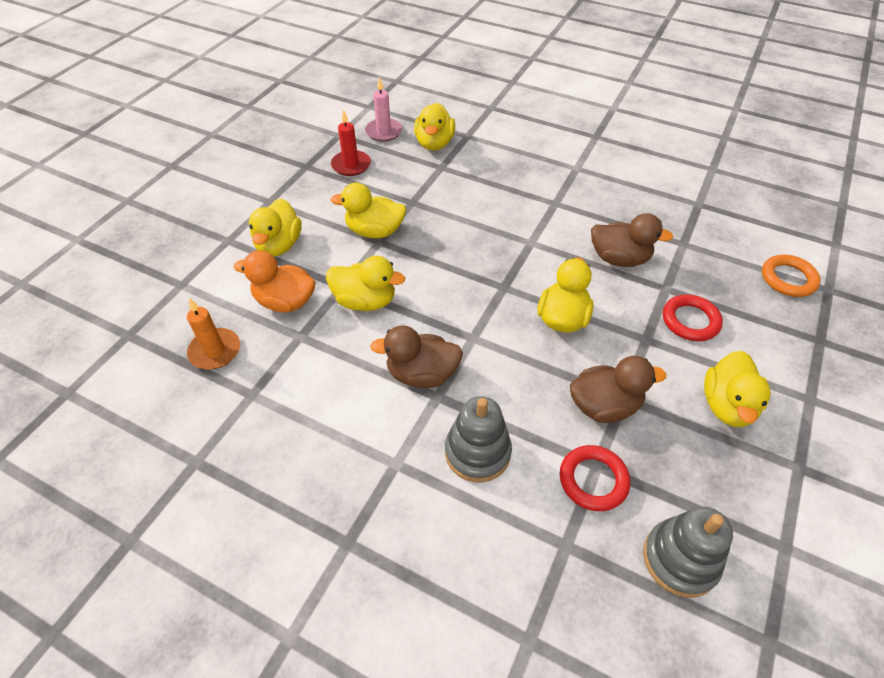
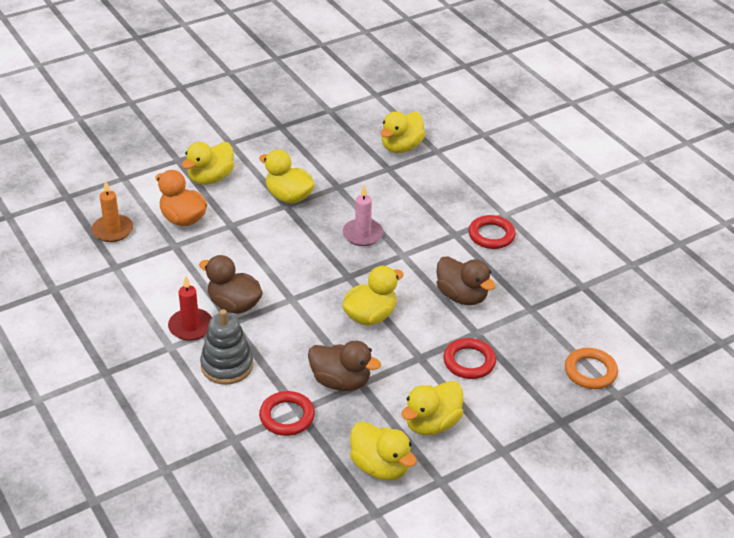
camera: 30 degrees right, 10 degrees down
(351, 165) = (316, 139): red candle -> red candle (191, 326)
(365, 301) = (238, 242): yellow duck -> yellow duck (380, 467)
(384, 132) = (368, 121): pink candle -> pink candle (362, 234)
(585, 191) = (491, 235): none -> red ring
(680, 559) = (297, 482): grey stacking toy -> none

